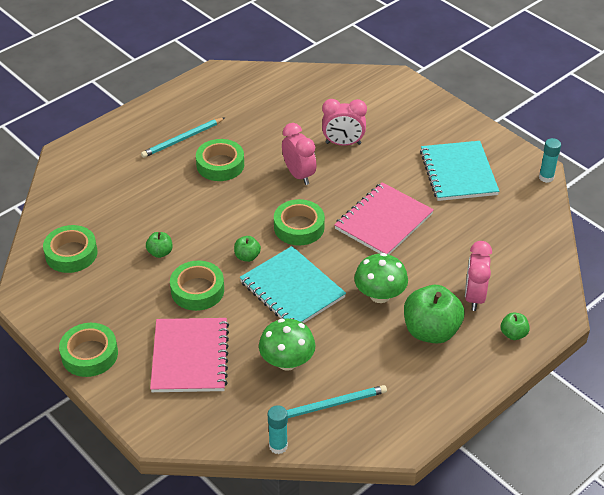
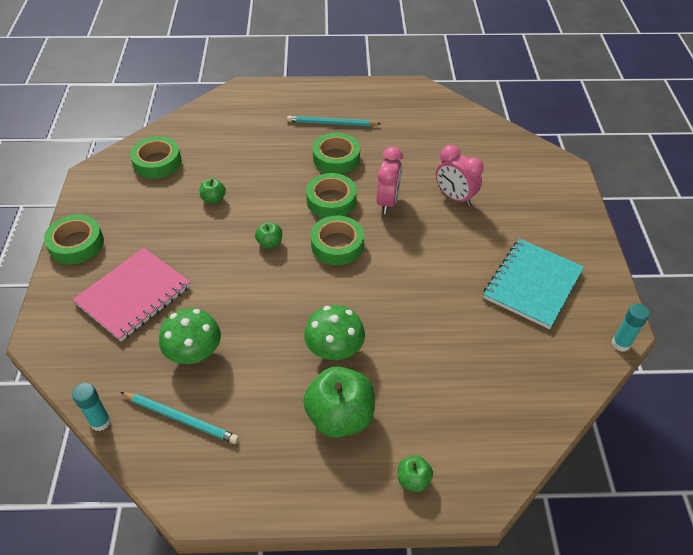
camera: 40 degrees right, 5 degrees up
(197, 290) = (203, 245): green tape -> green tape (331, 200)
(292, 290) = (270, 294): turquoise notebook -> none
(383, 221) = (413, 285): pink notebook -> none
(474, 297) = (417, 413): pink clock -> none

